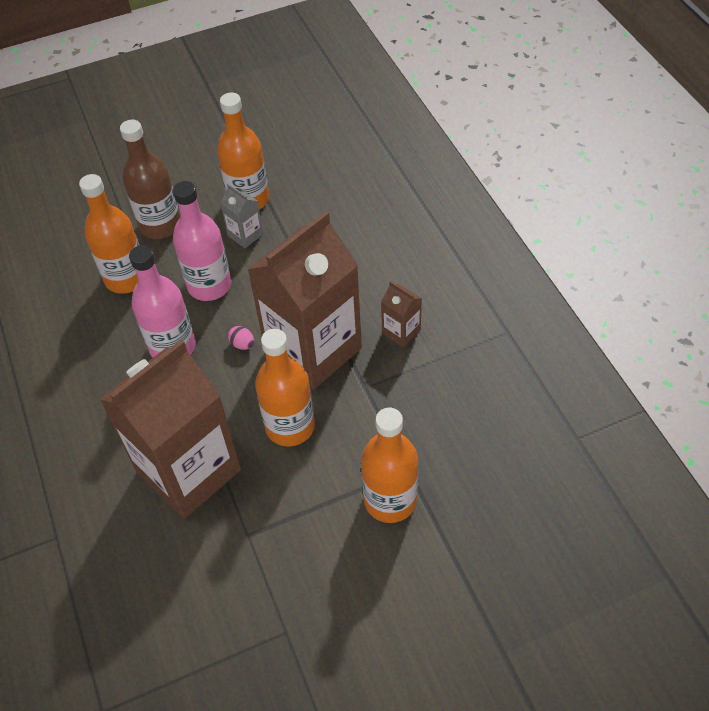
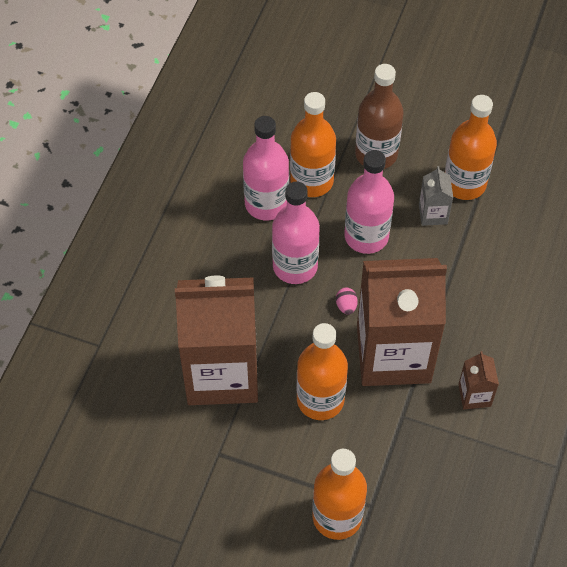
camera: 40 degrees right, 5 degrees up
(104, 320) = (266, 204): none -> pink bottle

